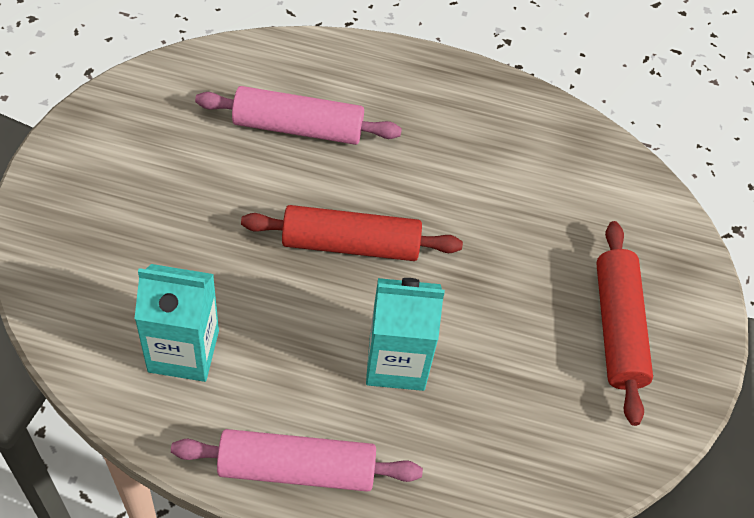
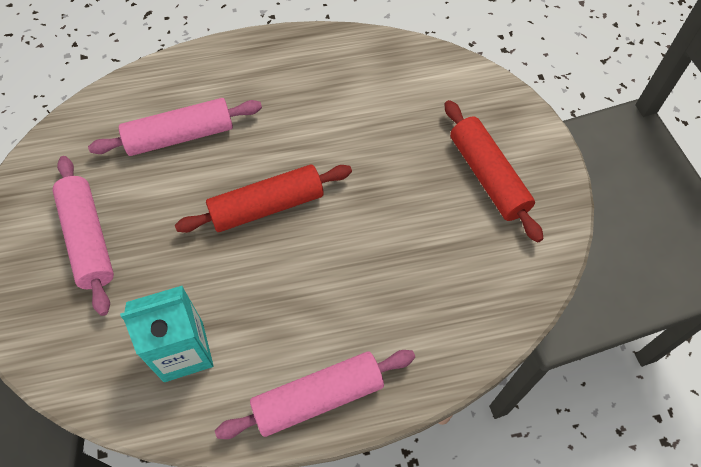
camera: 20 degrees left, 5 degrees up
(148, 191) = (88, 239): none -> pink rolling pin
(397, 362) = (348, 278): turquoise carton -> none

